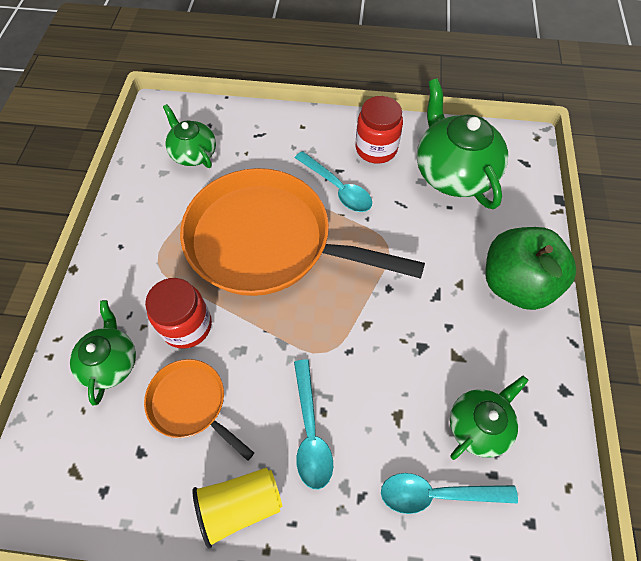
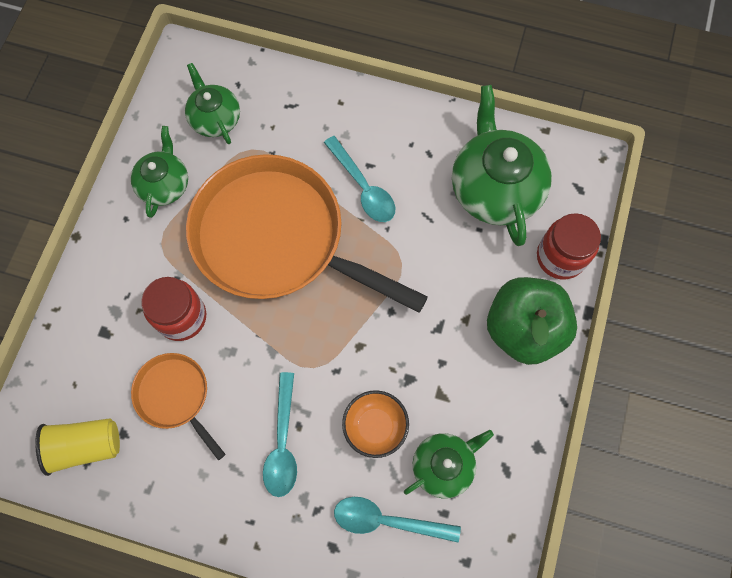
camera: 10 degrees right, 10 degrees up
(111, 362) = (104, 342): green teapot -> green teapot (164, 184)
(240, 505) = (206, 497): yellow cup -> yellow cup (86, 446)
(376, 149) = (416, 144): red jar -> red jar (560, 257)
(400, 398) = (375, 426): none -> orange bowl

